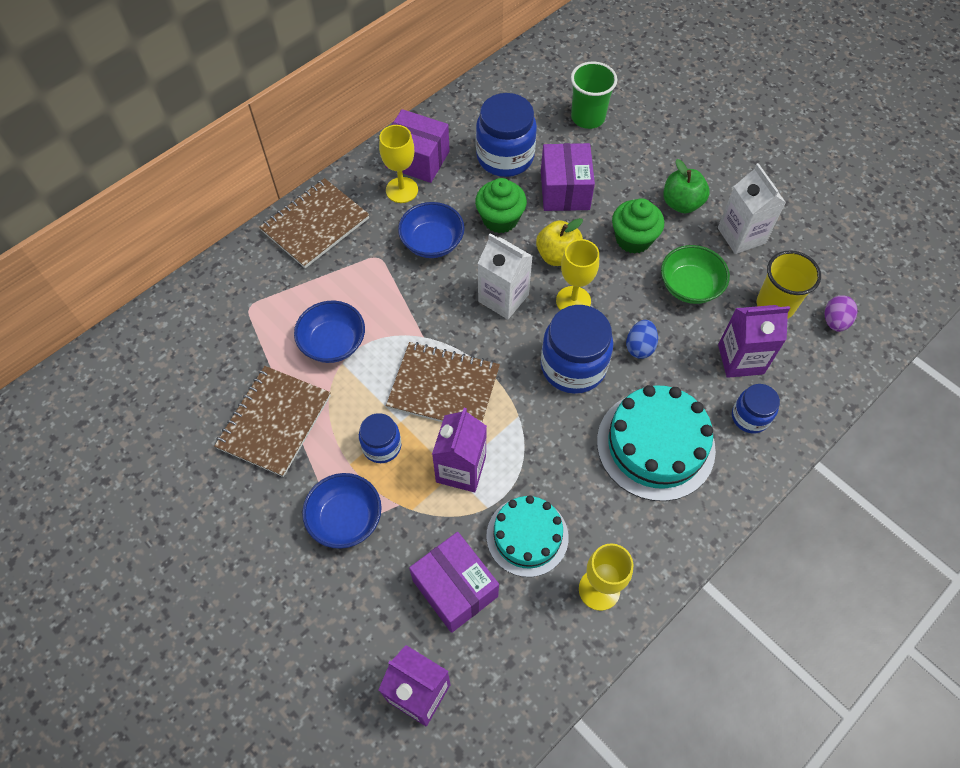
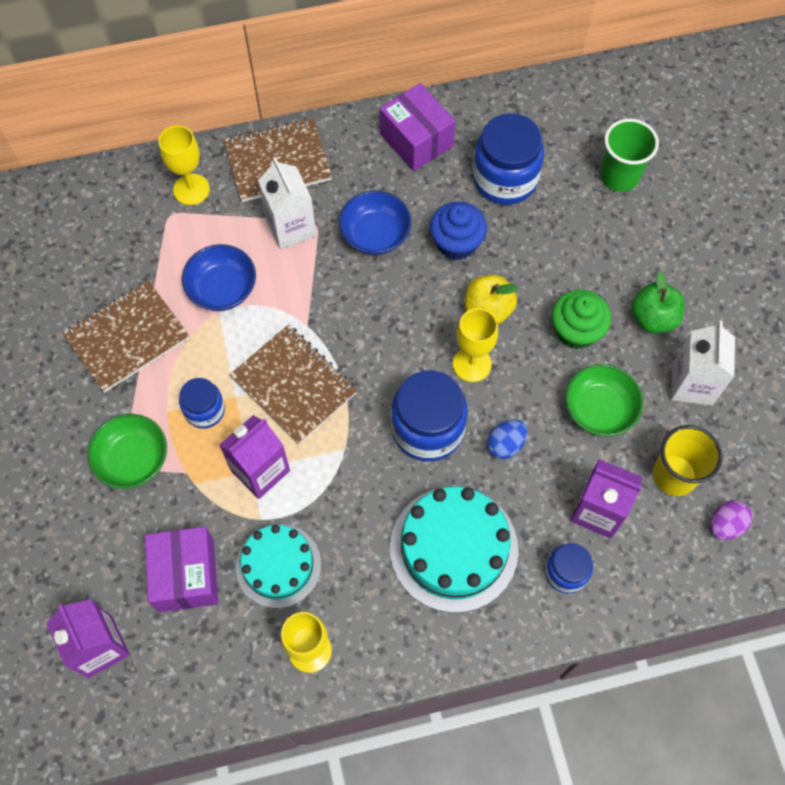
camera: 30 degrees right, 5 degrees up
(345, 519) = (133, 460): blue bowl -> green bowl
(402, 190) = (380, 165): yellow goblet -> yellow goblet (191, 189)
(500, 219) = (456, 243): green cupcake -> blue cupcake
(503, 298) = (406, 326): white carton -> white carton (291, 227)
(565, 190) = (541, 244): purple box -> none

